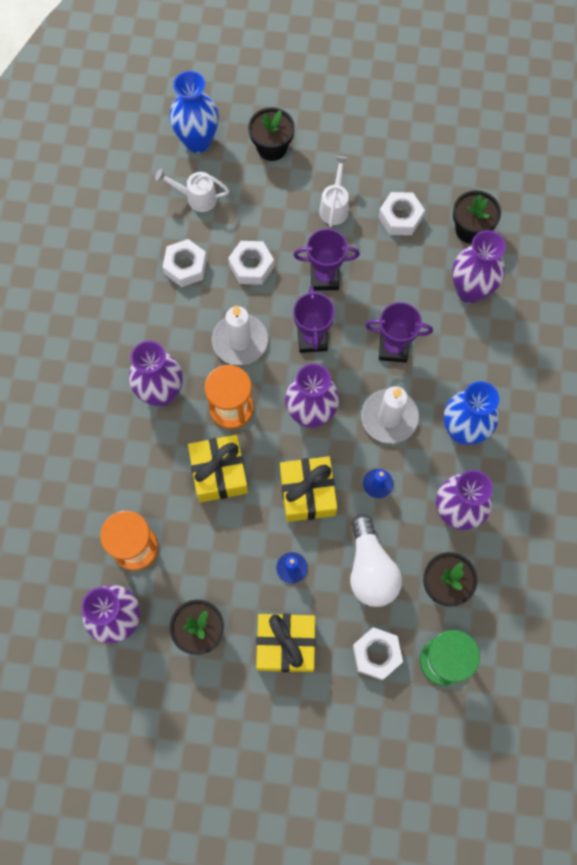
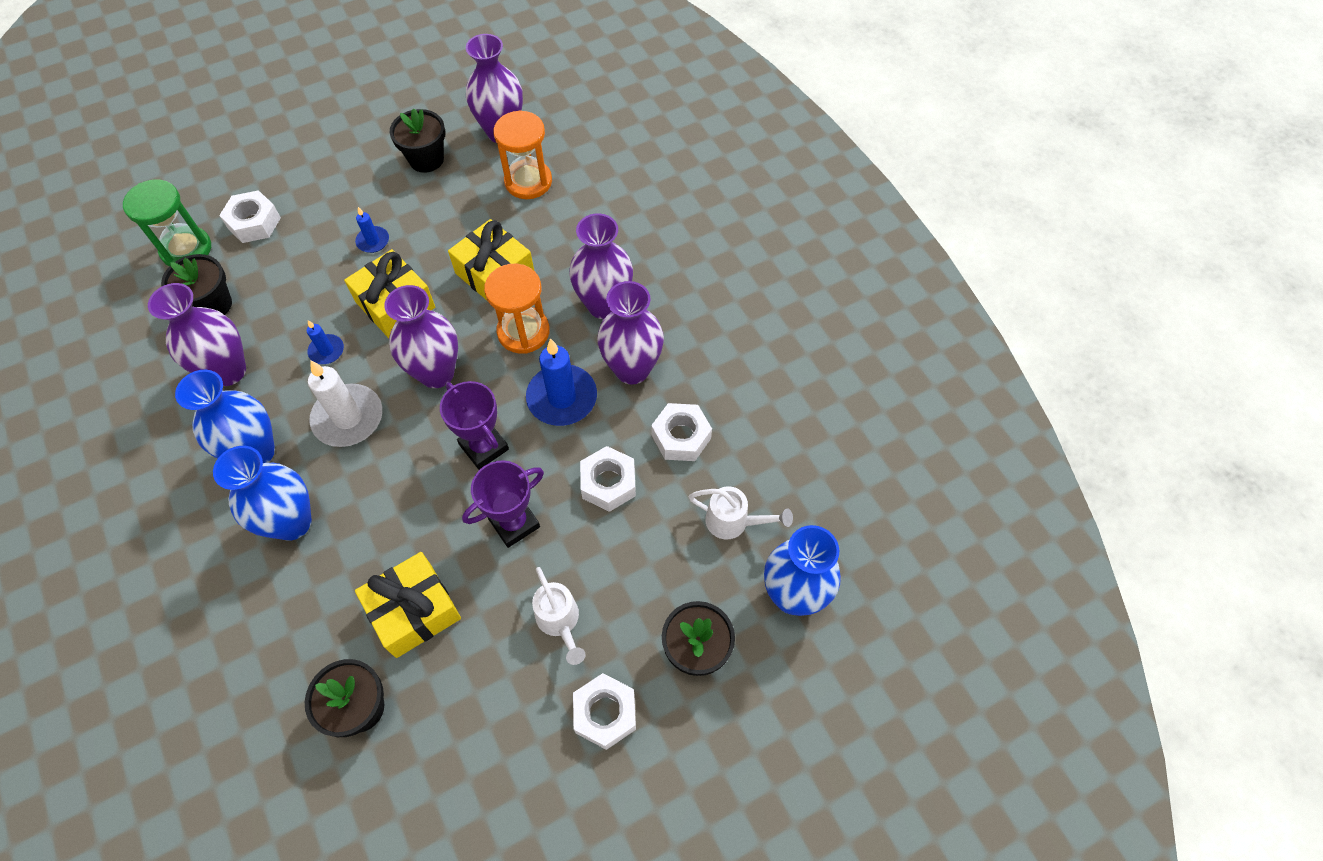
camera: 145 degrees right, 10 degrees down
(196, 198) = (734, 522): white watering can -> white watering can turned 45 degrees clockwise
(240, 341) = (562, 398): white candle -> blue candle
(286, 644) = (343, 188): yellow gift -> yellow gift (414, 611)
(370, 569) = (294, 279): white light bulb -> none
(393, 348) = (383, 492): purple trophy -> none
(400, 218) = (465, 663): white nut -> white nut (605, 713)
(460, 364) = (292, 522): none -> blue vase
(470, 291) = (321, 620): purple vase -> purple vase (632, 369)

